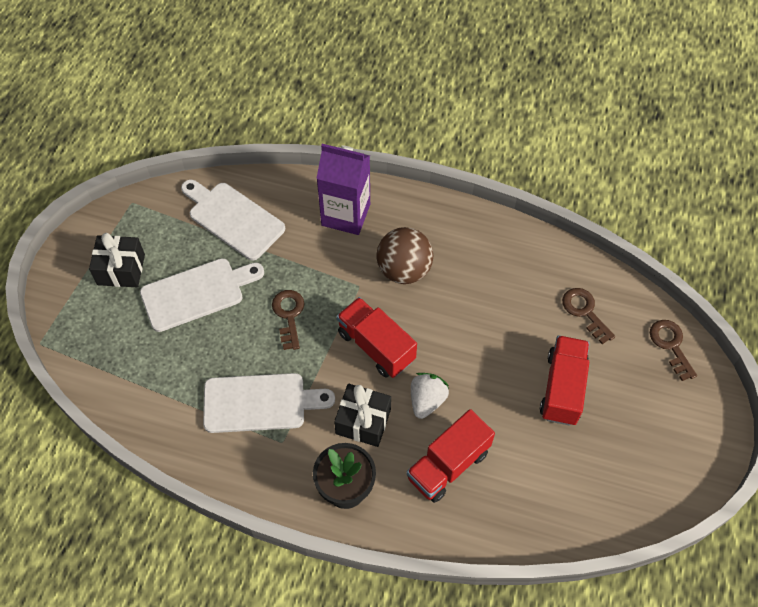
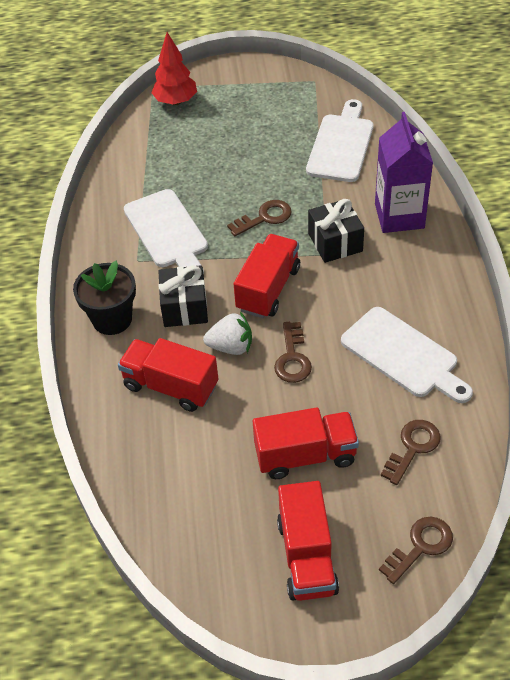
camera: 70 degrees right, 10 degrees down
(78, 330) = (176, 101): none -> red tree
(121, 269) = (246, 101): black gift -> black gift (335, 242)
(197, 293) = (251, 153): white cutting board -> white cutting board (403, 355)
(404, 270) = (365, 280): brown ball -> none
(461, 358) = (292, 358): none -> brown key
(653, 424) = (307, 556): none -> red truck

